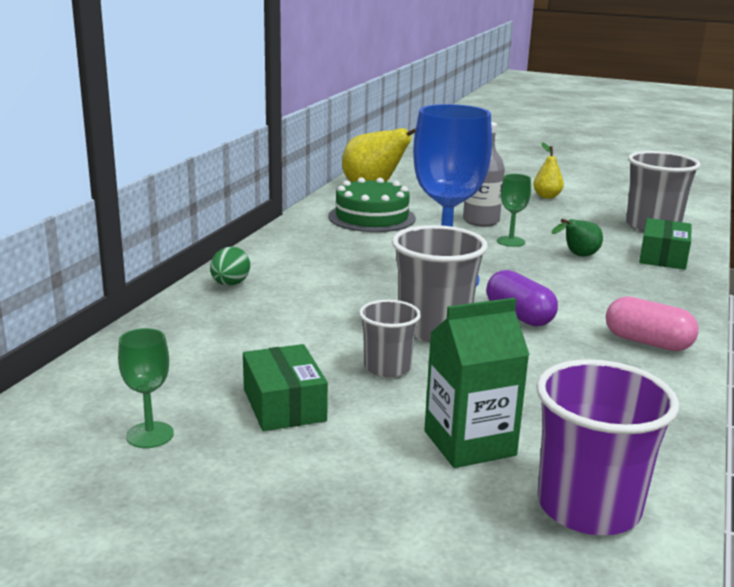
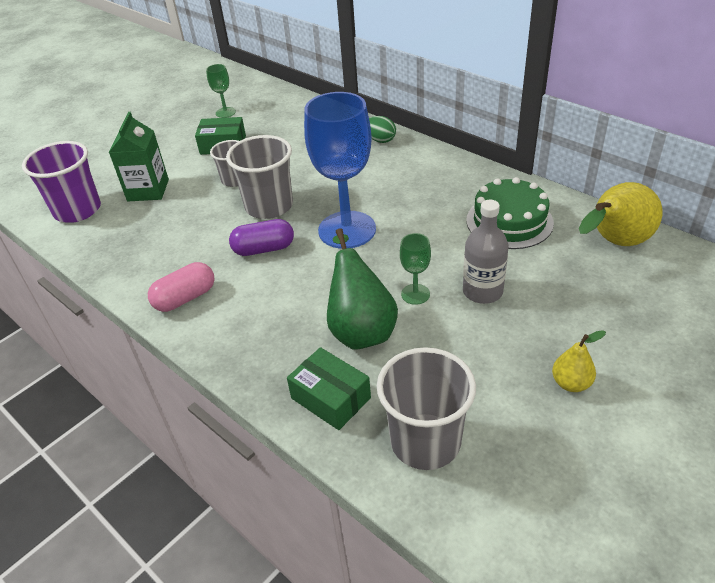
camera: 115 degrees right, 20 degrees up
(577, 256) = (360, 328): green pear -> green pear, size x1.86

